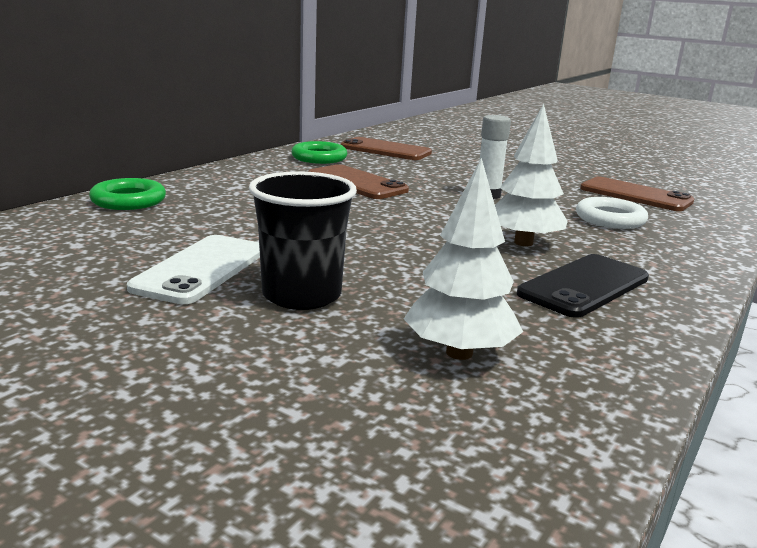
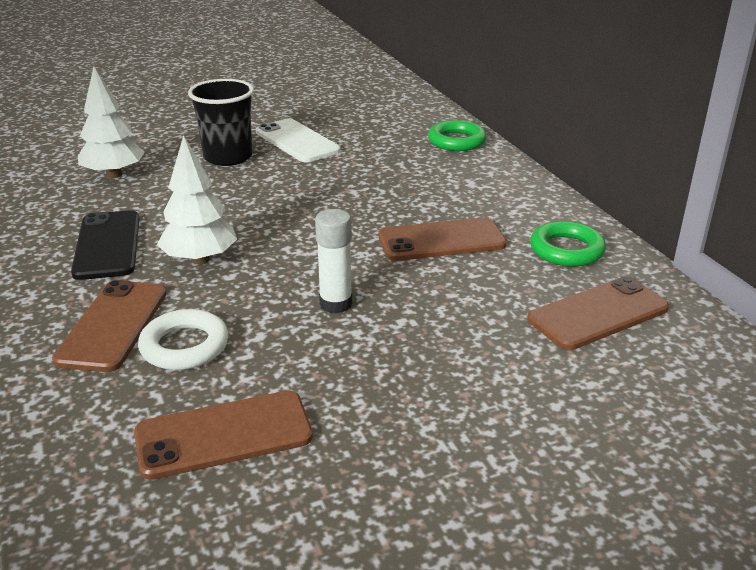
camera: 125 degrees right, 10 degrees up
(646, 244) = (113, 325): none -> brown phone

